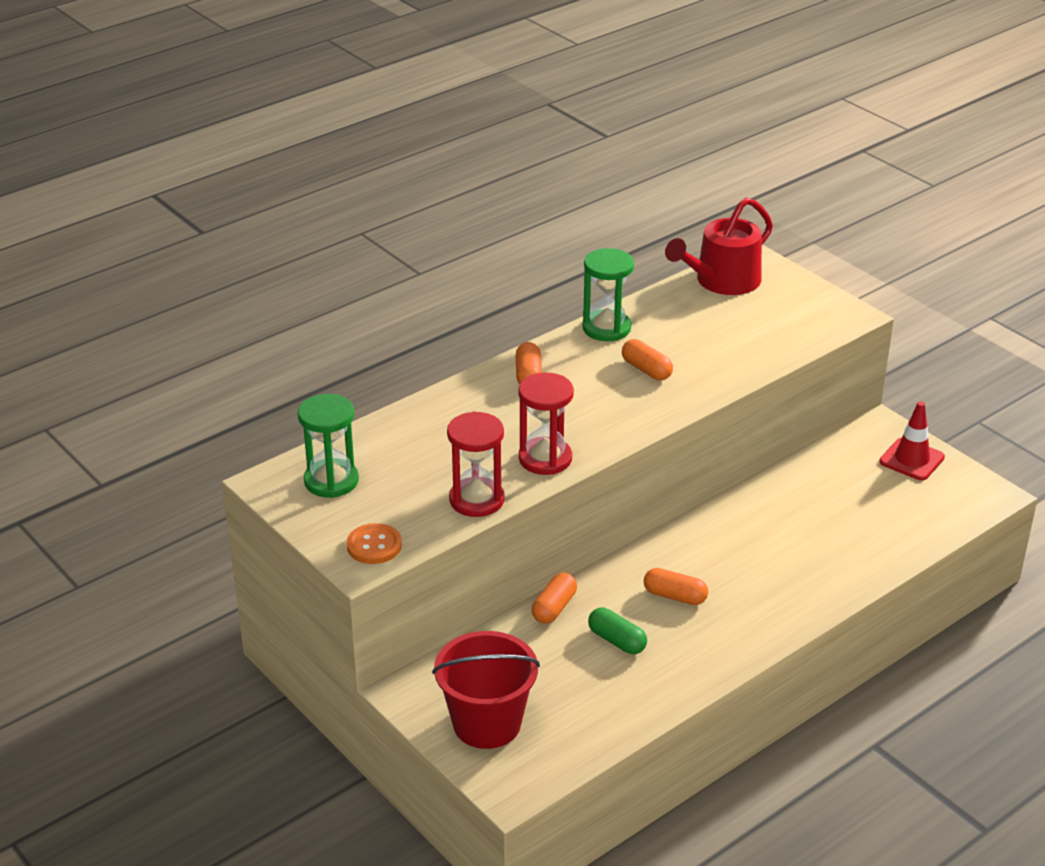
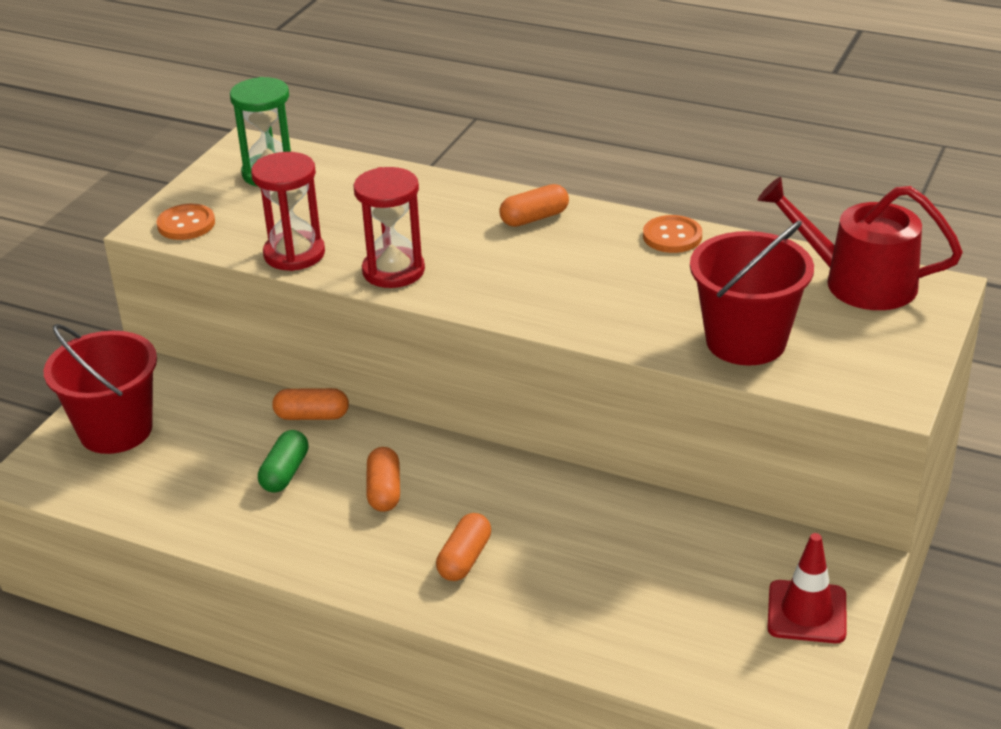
camera: 65 degrees right, 0 degrees up
(606, 328) = (672, 236): green hourglass -> orange button
(646, 370) = (615, 284): orange capsule -> orange capsule (464, 559)
(755, 343) = (746, 341): none -> red bucket

